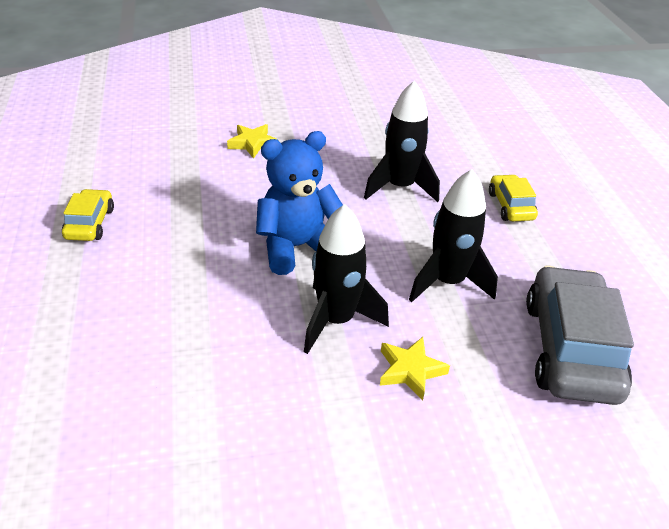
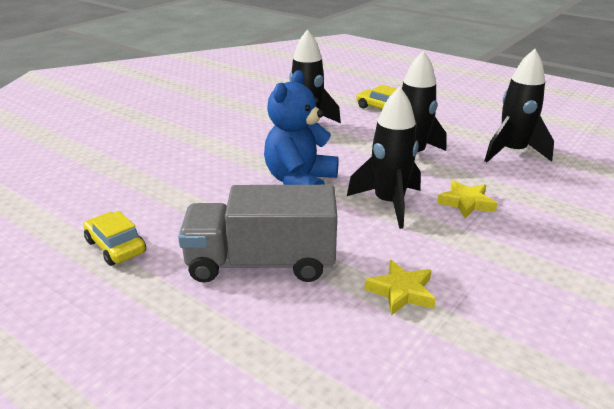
camera: 40 degrees left, 10 degrees down
(154, 305) = (261, 263): none -> grey truck
(252, 144) = (168, 144): yellow star -> yellow star (401, 292)
(570, 348) = (512, 152): grey car -> black rocket

